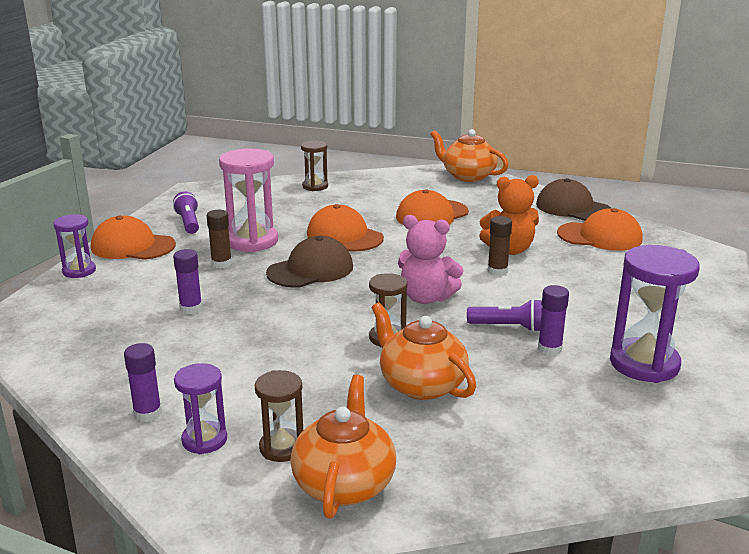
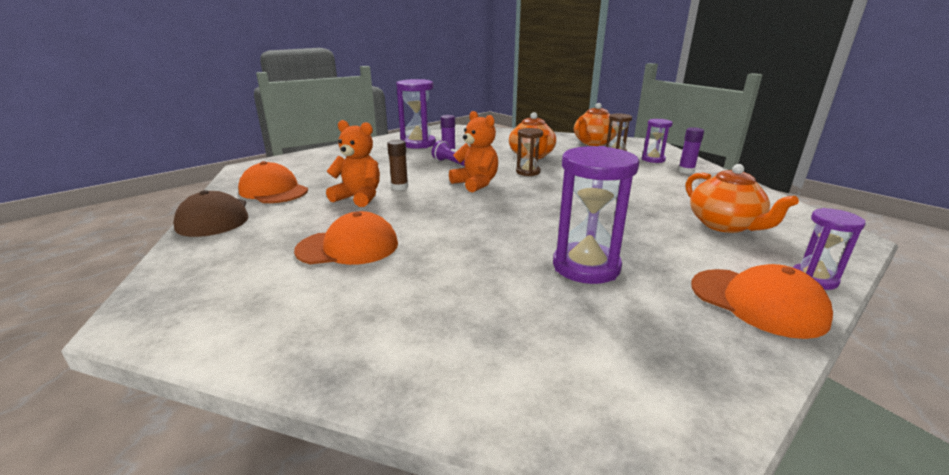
camera: 150 degrees left, 0 degrees up
(188, 223) = (676, 329): purple flashlight -> none
(191, 308) = (664, 213): purple glue stick -> none
(221, 264) = (630, 246): brown glue stick -> none
(252, 241) = (586, 266): pink hourglass -> purple hourglass
(310, 270) = (542, 220): brown cap -> none
(315, 186) = (411, 362): brown hourglass -> none
(344, 236) = (475, 246): orange cap -> none
(426, 298) = (476, 184): pink teddy bear -> orange teddy bear
(468, 176) = (168, 301): orange teapot -> orange teapot (724, 225)

